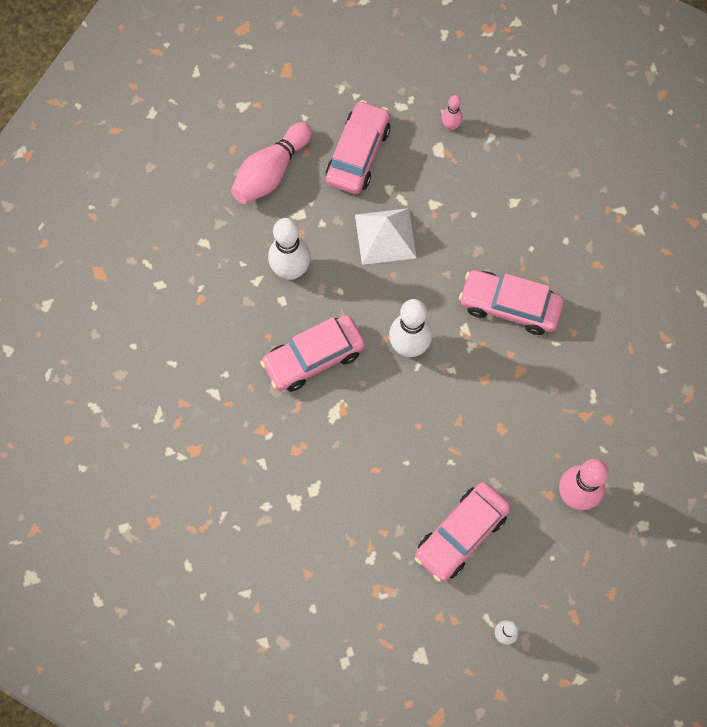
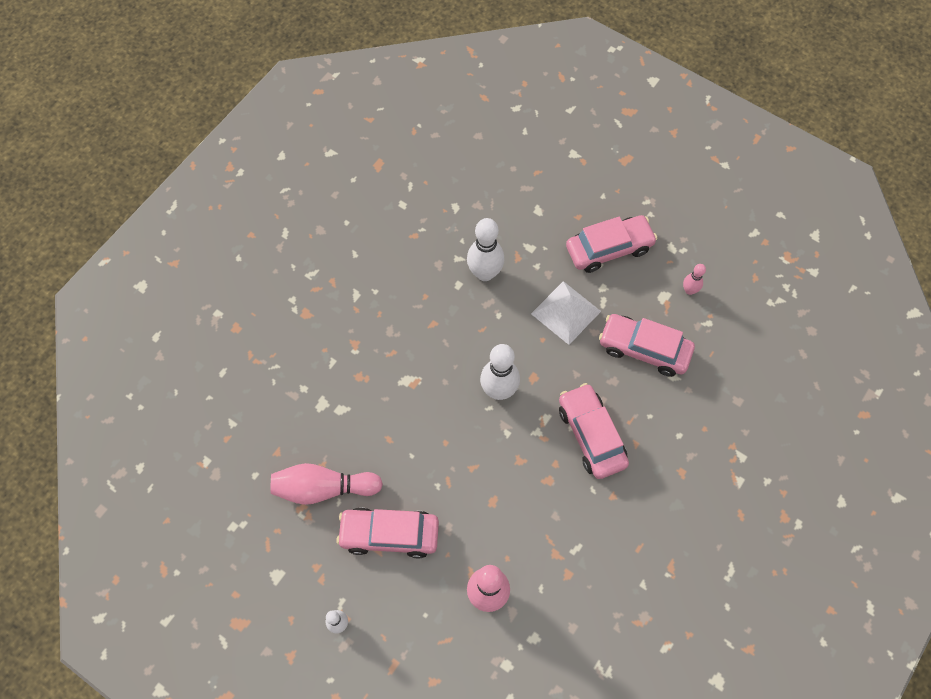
camera: 50 degrees right, 5 degrees down
(271, 172) = (543, 207): pink bowling pin -> pink bowling pin (324, 488)
(314, 358) = (435, 336): pink car -> pink car (644, 349)

